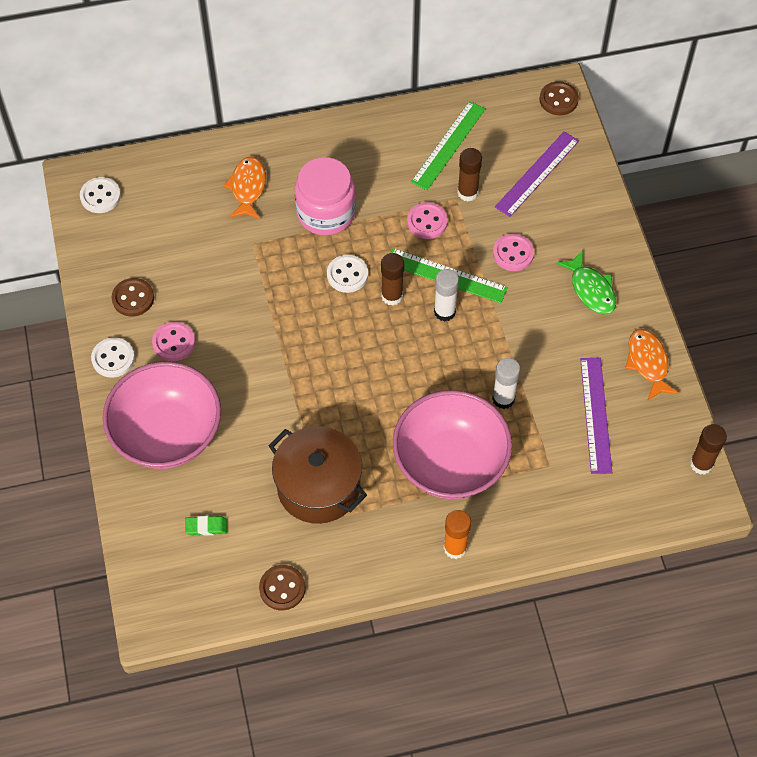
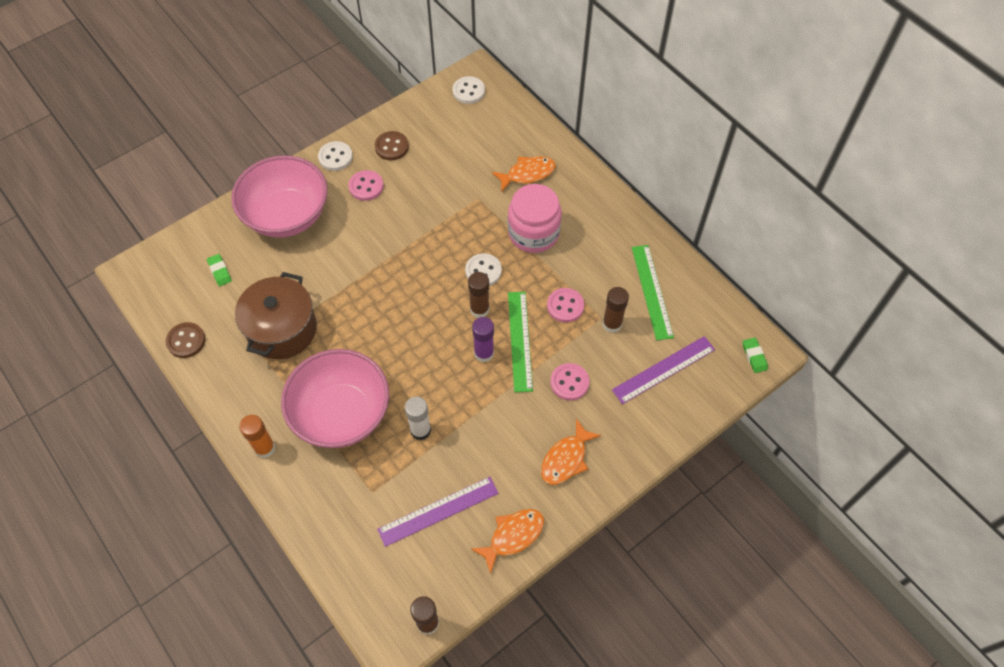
camera: 65 degrees right, 0 degrees up
(444, 312) = (484, 353): white glue stick -> purple glue stick
(448, 145) = (651, 291): green ruler -> green ruler turned 75 degrees clockwise
(537, 173) = (663, 369): purple ruler -> purple ruler turned 45 degrees counterclockwise
(558, 100) = (754, 356): brown button -> green eraser
(591, 289) = (566, 459): green fish -> orange fish

